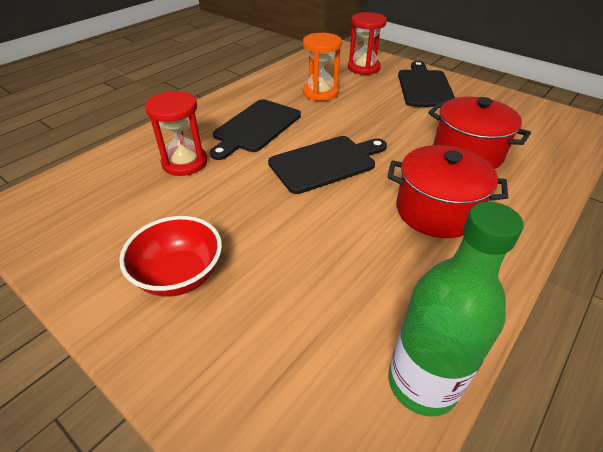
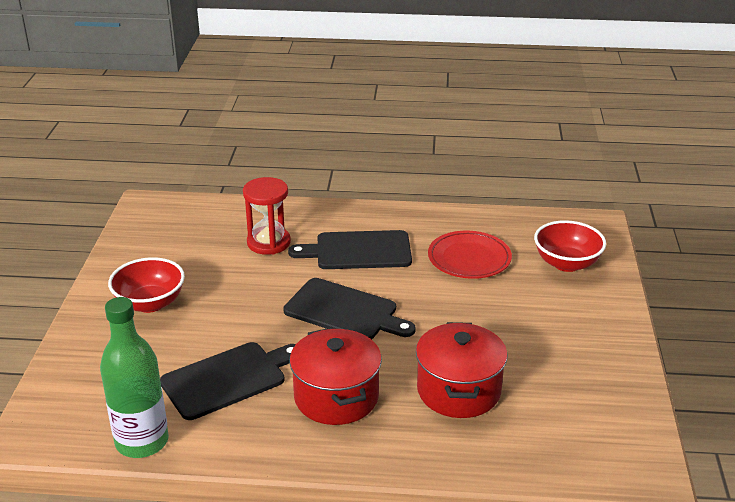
camera: 55 degrees right, 10 degrees down
(320, 93) = (469, 258): orange hourglass -> red plate
(363, 68) = (566, 263): red hourglass -> red bowl
(424, 87) = (576, 320): black cutting board -> black cutting board (228, 379)

